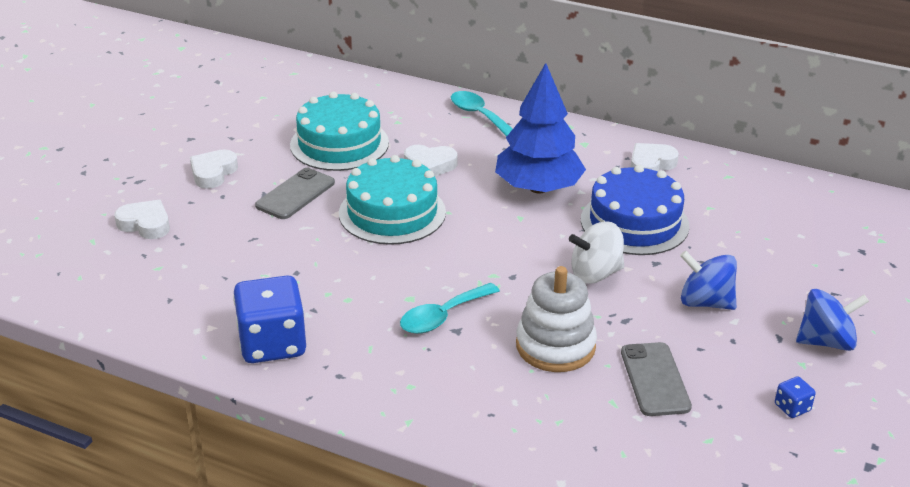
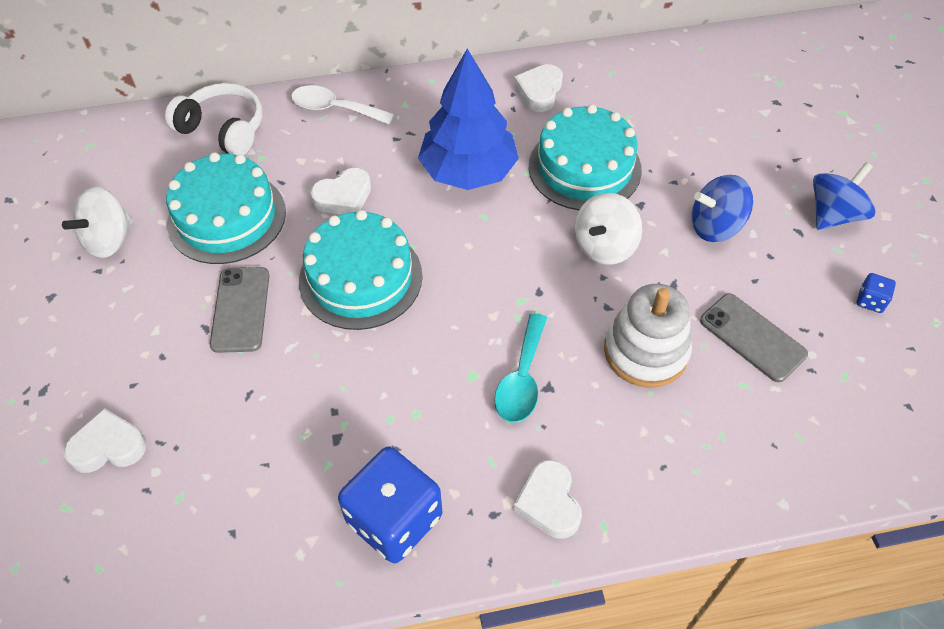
camera: 35 degrees left, 20 degrees up
(213, 173) = (122, 331): white heart -> white heart (549, 502)
(254, 125) = (109, 240): none -> white spinning top
(389, 97) = (223, 129): none -> white headphones
(479, 115) = (334, 109): turquoise spoon -> white spoon
(634, 223) = (584, 168): blue cake -> turquoise cake

